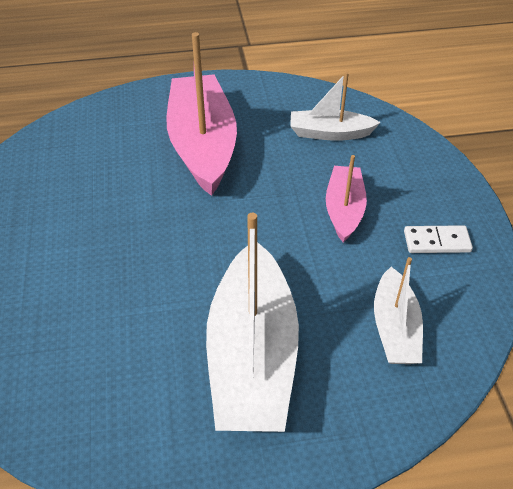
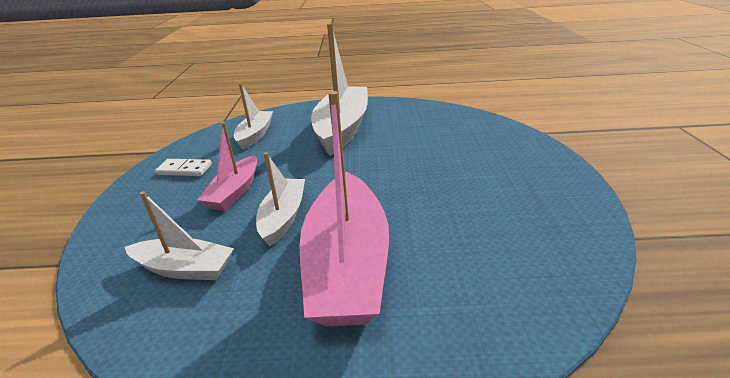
camera: 170 degrees left, 15 degrees down
(273, 182) = (283, 217): none -> white boat

